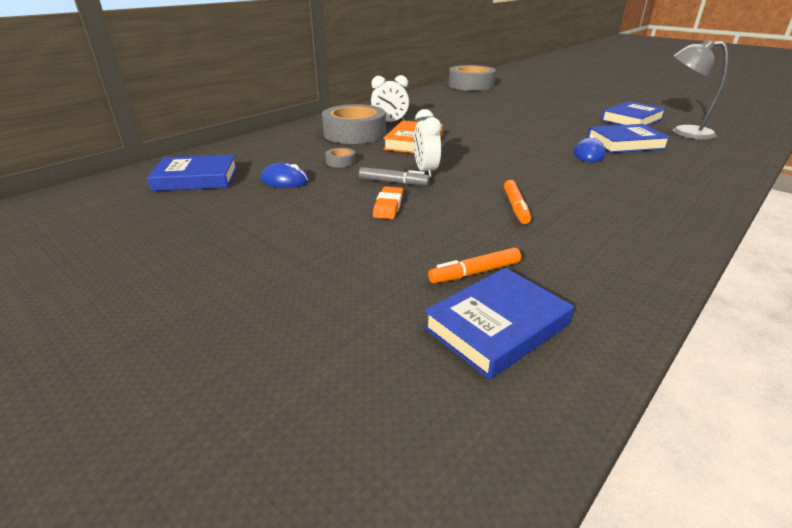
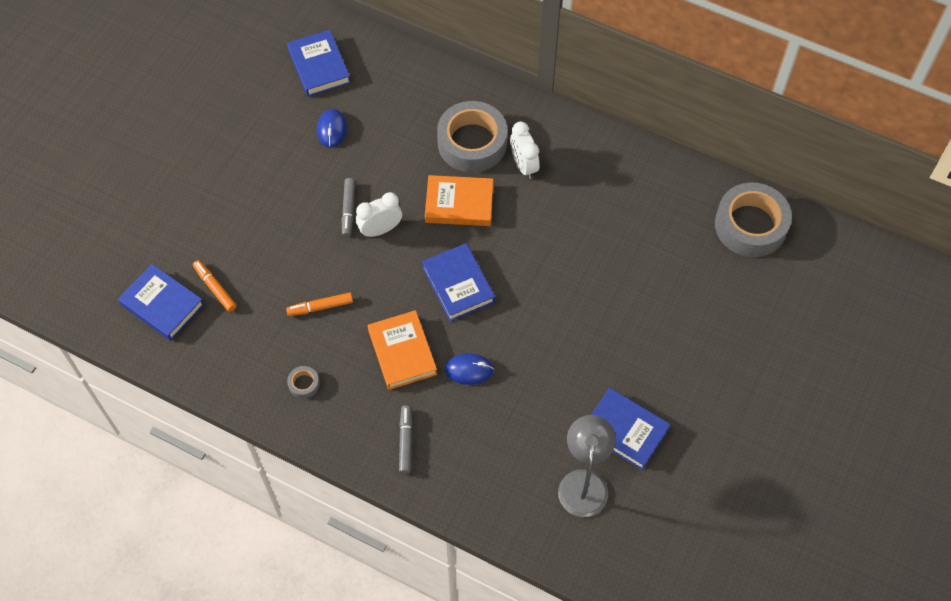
camera: 75 degrees right, 30 degrees up
(340, 162) = (385, 156): grey tape -> grey tape (304, 384)
(388, 206) = (300, 217): orange eraser -> none
(573, 176) = (402, 352): none -> orange book
(625, 143) = (518, 410): blue book -> blue book (458, 284)
(678, 184) = (405, 441): none -> grey marker

